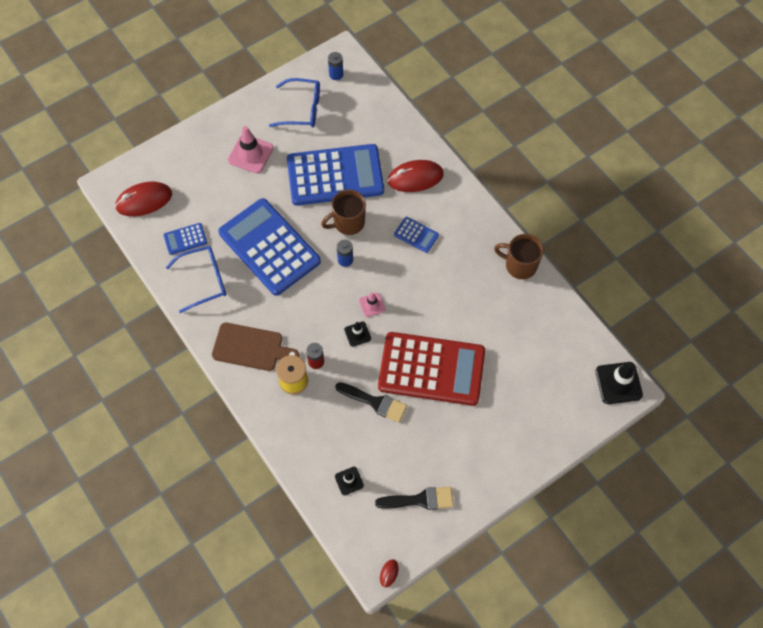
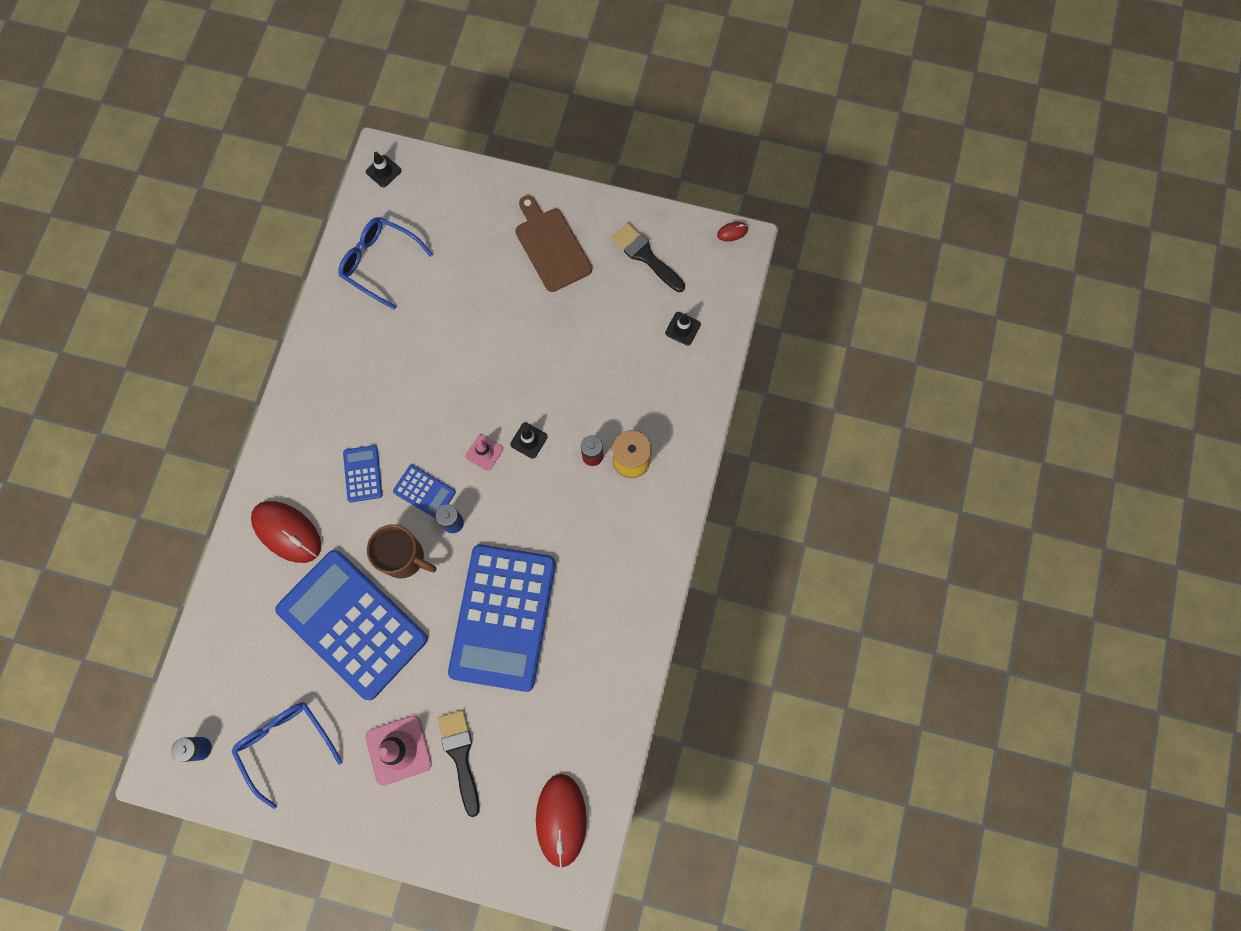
camera: 130 degrees left, 10 degrees up
(144, 200) = (561, 819): red mouse -> red mouse turned 60 degrees clockwise
(185, 239) = (569, 721): blue calculator -> blue calculator (424, 492)
(203, 281) = (601, 652): blue glasses -> blue glasses (380, 263)
(251, 347) = (633, 532): brown cutting board -> brown cutting board (551, 246)
(375, 402) = (587, 366): black brush -> black brush (460, 755)
(431, 369) = (508, 342): red calculator -> none
(519, 265) = (319, 344): brown mug -> none
(618, 383) = (383, 171): black traffic cone -> black traffic cone, size x0.56

